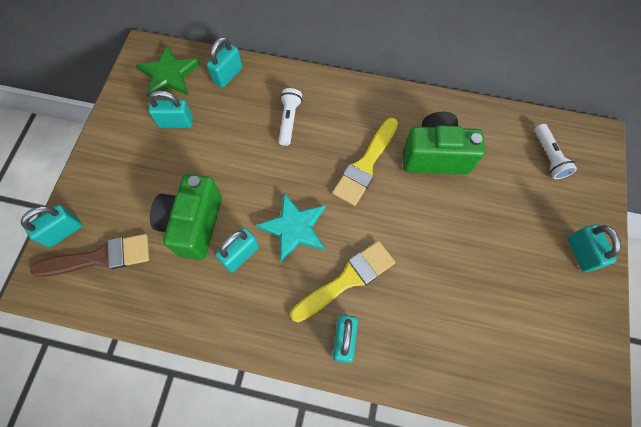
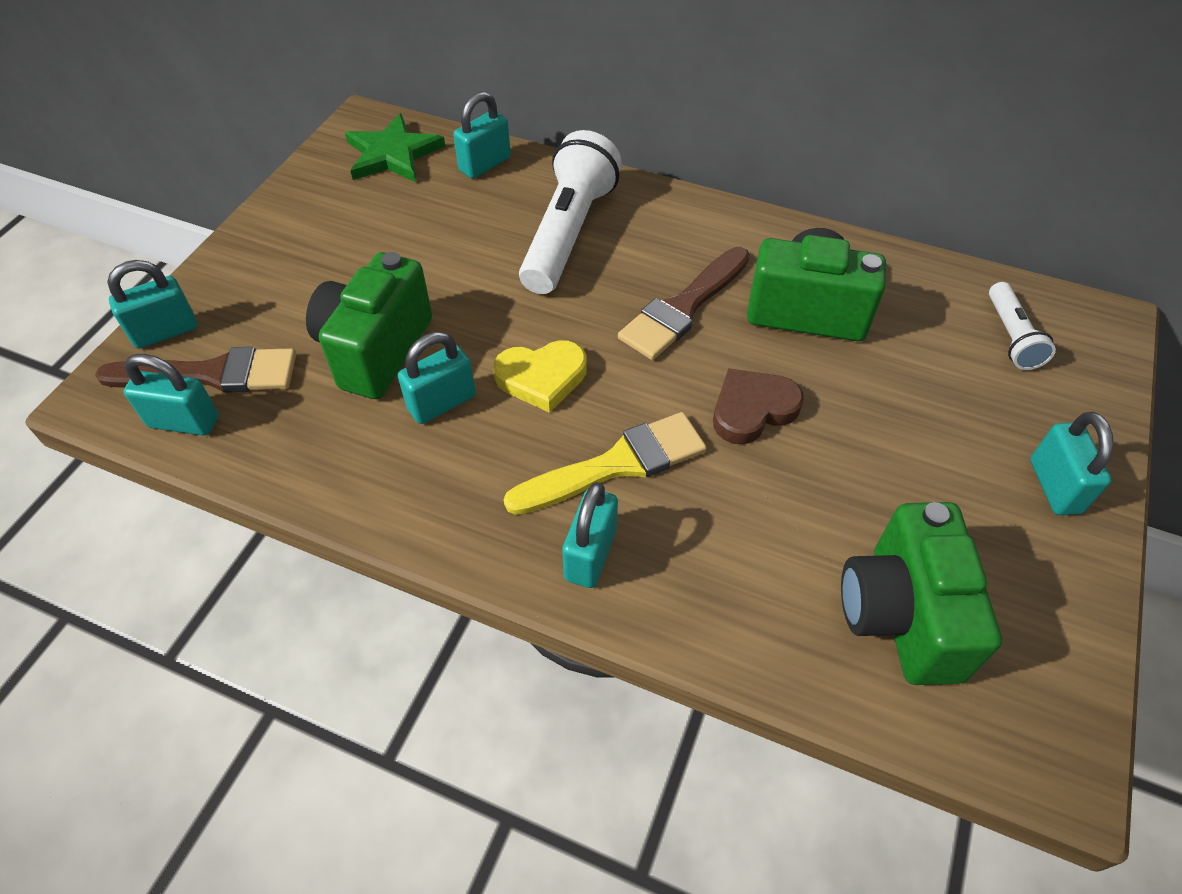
camera: 10 degrees right, 15 degrees down
(176, 122) = (386, 214): turquoise padlock -> turquoise padlock (184, 422)
(289, 120) = (568, 233): white flashlight -> white flashlight, size x1.91
(294, 228) = (542, 378): turquoise star -> yellow heart
(365, 165) = (683, 307): yellow brush -> brown brush
(415, 230) = (752, 409): none -> brown heart
(511, 348) = (901, 615): none -> green camera

